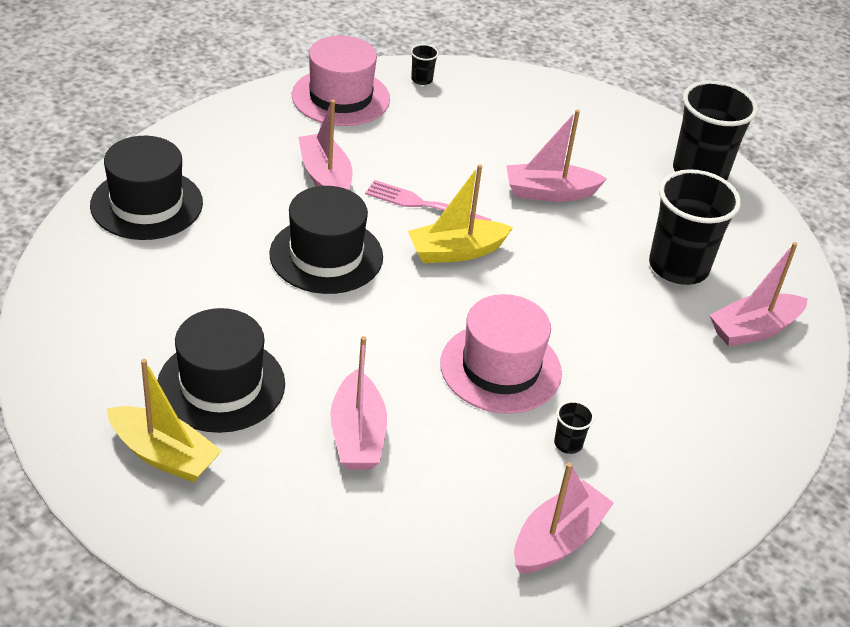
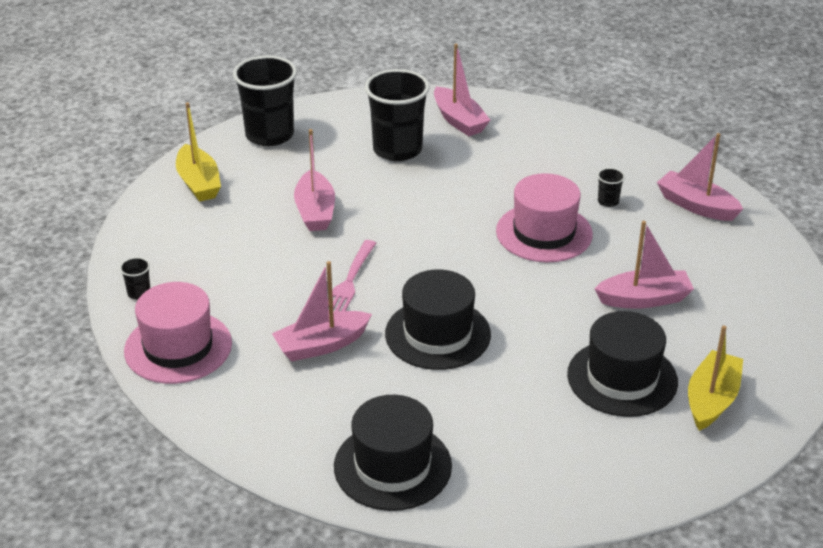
camera: 90 degrees left, 5 degrees down
(456, 251) = (410, 260): yellow boat -> yellow boat (199, 183)

